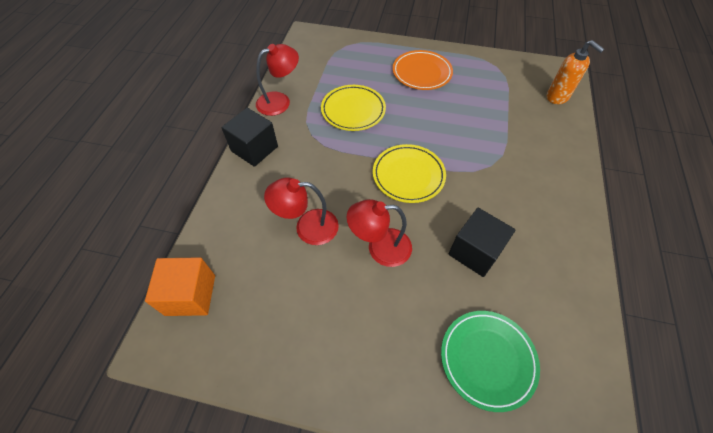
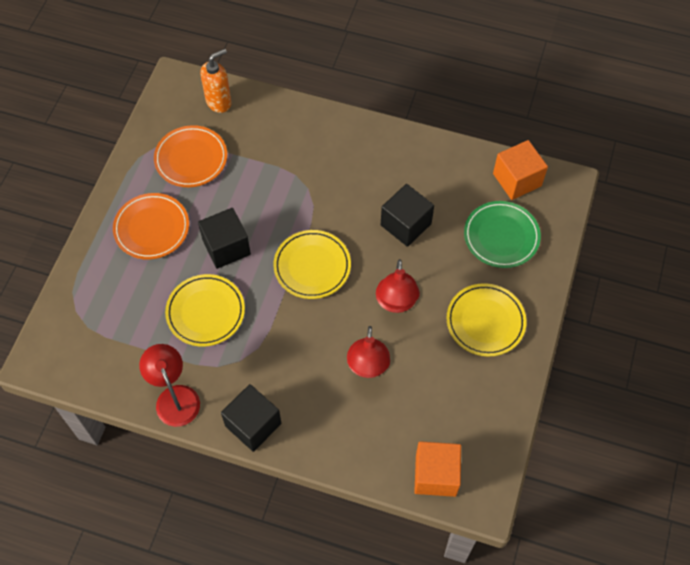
camera: 85 degrees left, 5 degrees up
(368, 342) = (485, 321): none -> yellow plate
(415, 116) = (226, 247): none -> black cube
(493, 87) = (191, 159): none -> orange plate
(579, 379) = (517, 180): none -> orange cube

